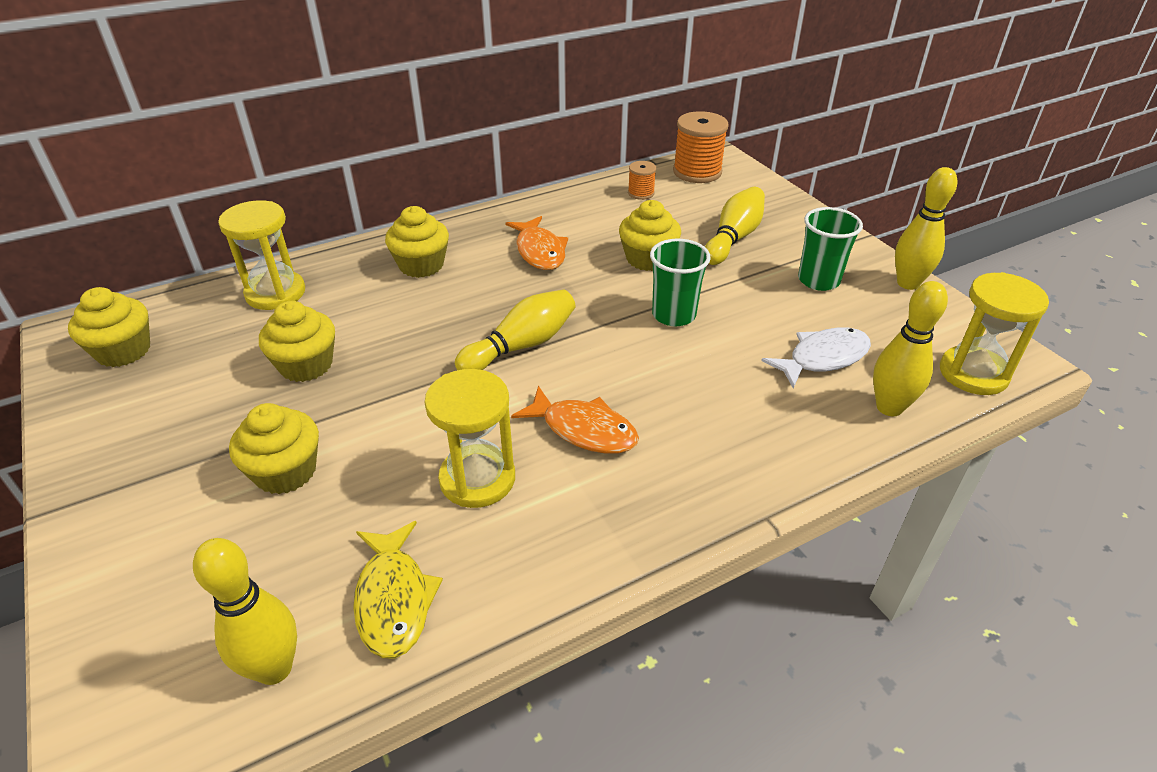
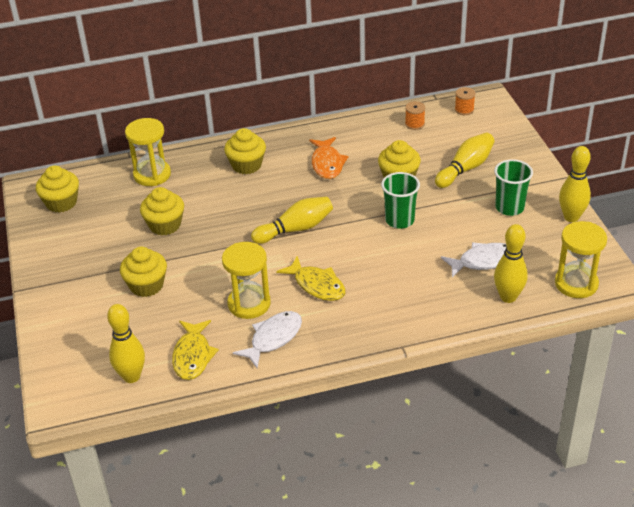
camera: 15 degrees right, 0 degrees up
(538, 538) = (273, 338): none -> white fish
(584, 430) = (317, 285): orange fish -> yellow fish
(697, 172) = (464, 110): orange spool -> orange spool, size x0.53

